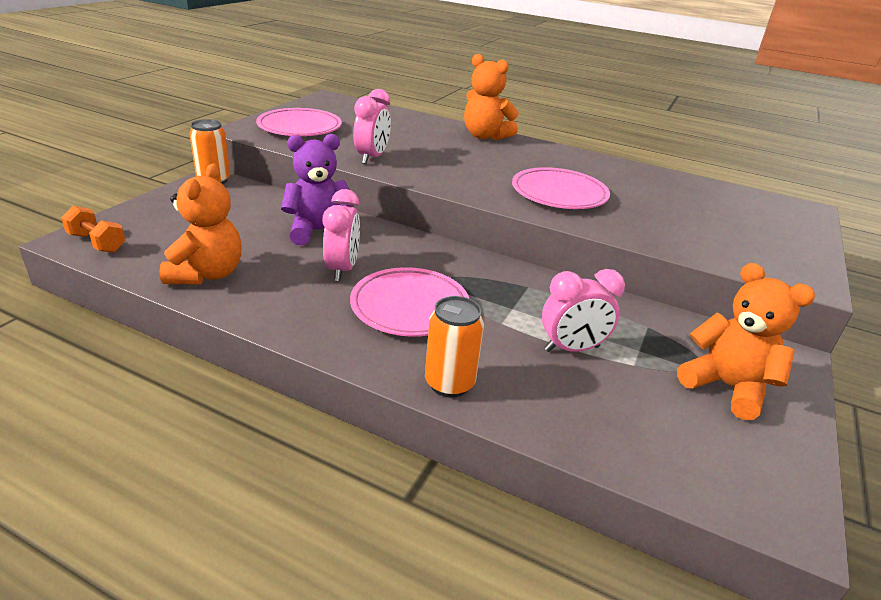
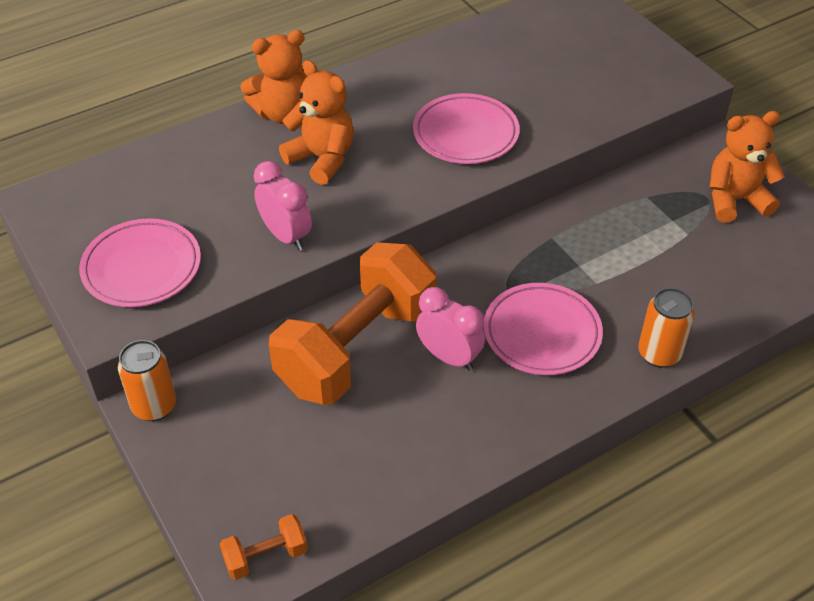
camera: 55 degrees left, 15 degrees up
(207, 274) = (397, 469): orange teddy bear -> orange teddy bear (322, 159)
(318, 231) = (356, 348): purple teddy bear -> orange dumbbell
(572, 348) = (652, 258): pink clock -> none

